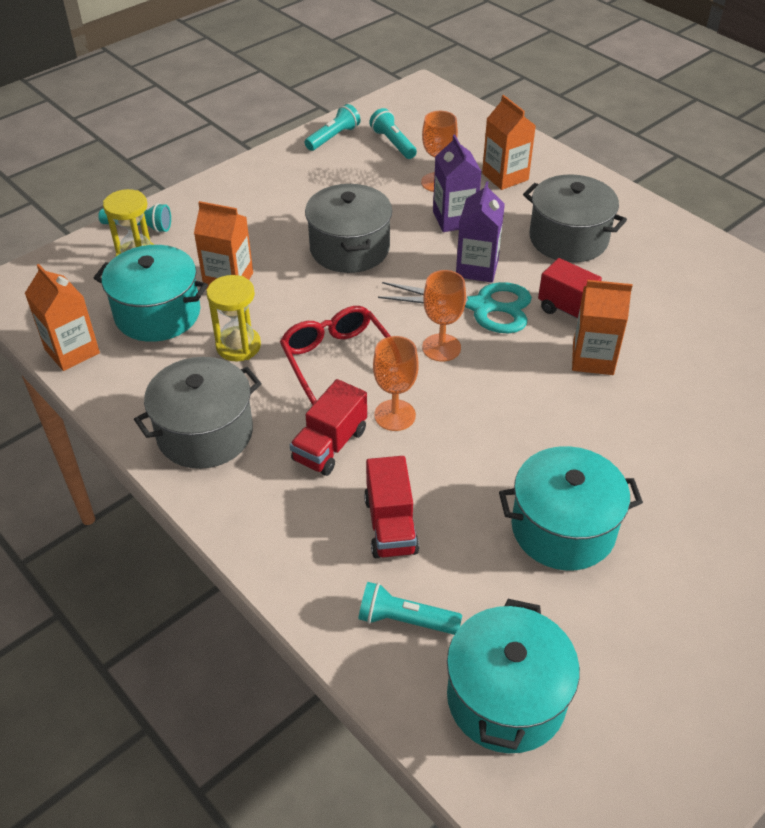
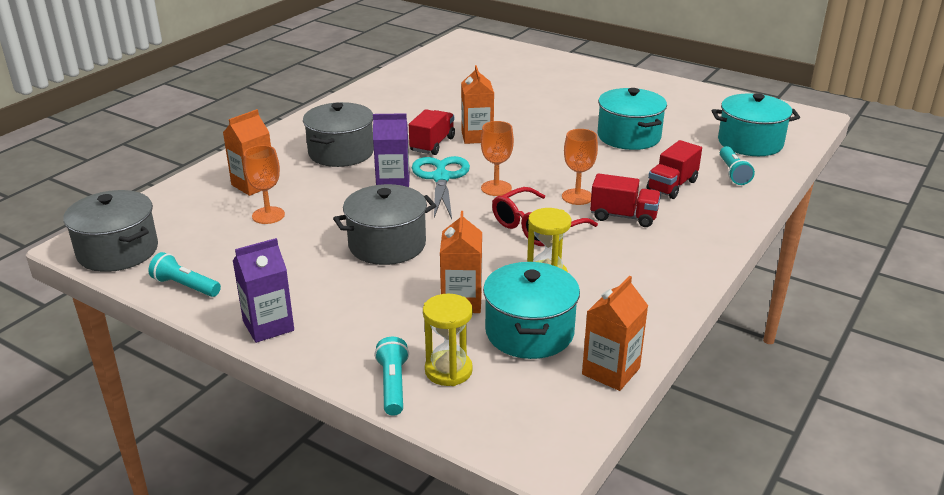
camera: 105 degrees left, 15 degrees down
(205, 433) = (652, 270): grey pot -> grey pot (118, 251)
(391, 525) = (672, 186): red truck -> red truck turned 150 degrees clockwise
(393, 143) = (197, 248): turquoise flashlight -> none
(454, 219) = (326, 201): purple carton -> purple carton (268, 326)

